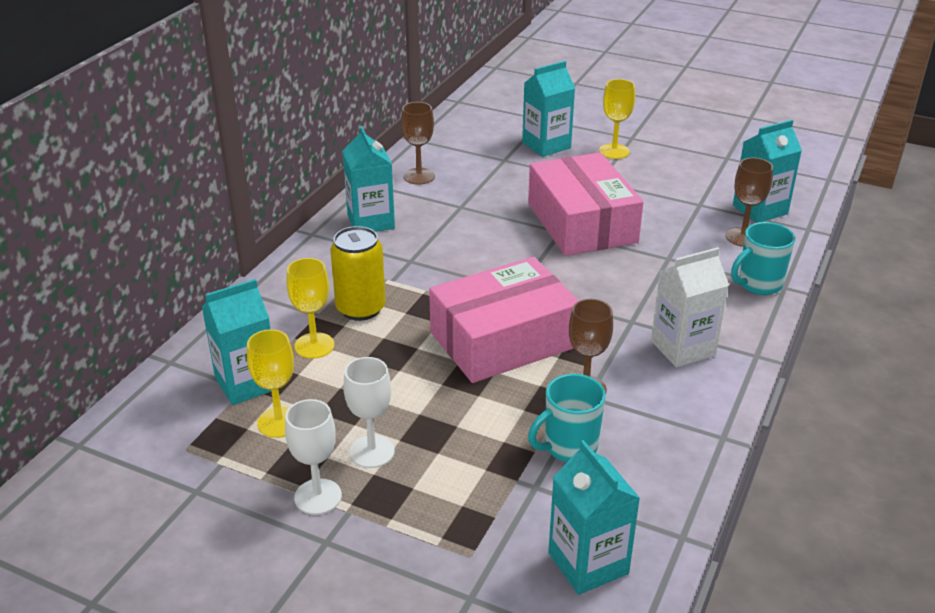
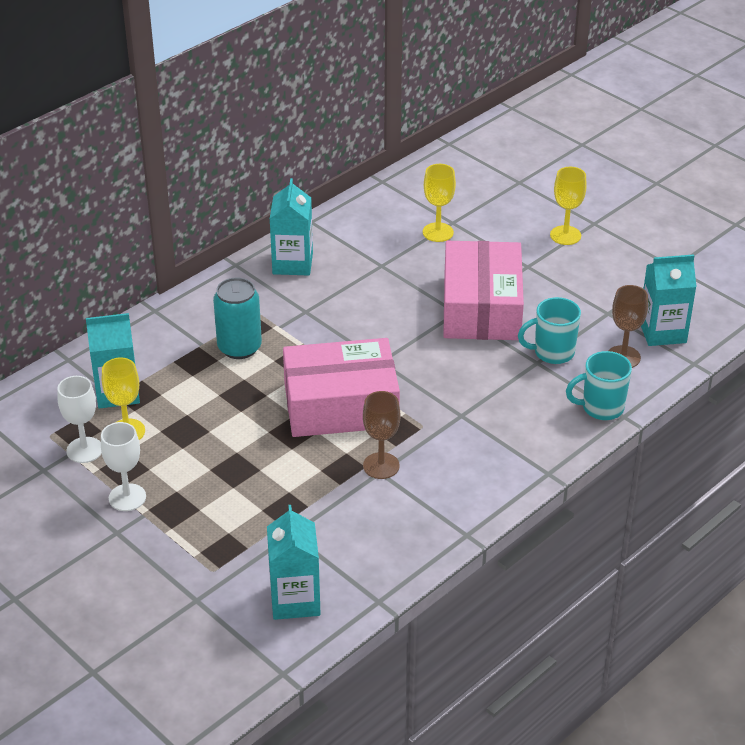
camera: 20 degrees right, 5 degrees up
(314, 346) = (185, 372): yellow goblet -> yellow goblet (438, 232)
(360, 308) = (239, 347): yellow can -> turquoise can
(372, 452) = (184, 473): white goblet -> white goblet (84, 450)
(419, 176) = (362, 224): brown goblet -> none
(546, 145) = (503, 214): turquoise carton -> none
(569, 447) = (337, 509): turquoise mug -> turquoise mug (552, 352)
(682, 348) = (488, 450): white carton -> none

